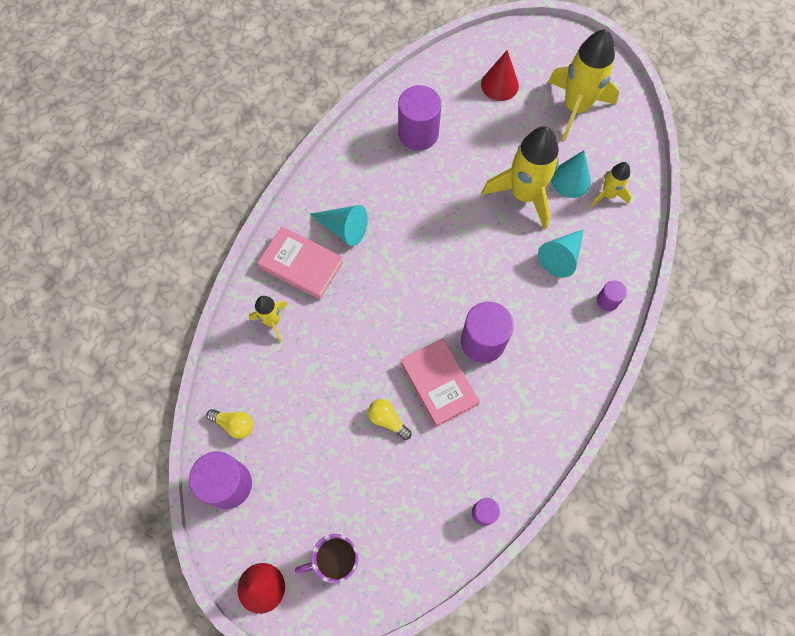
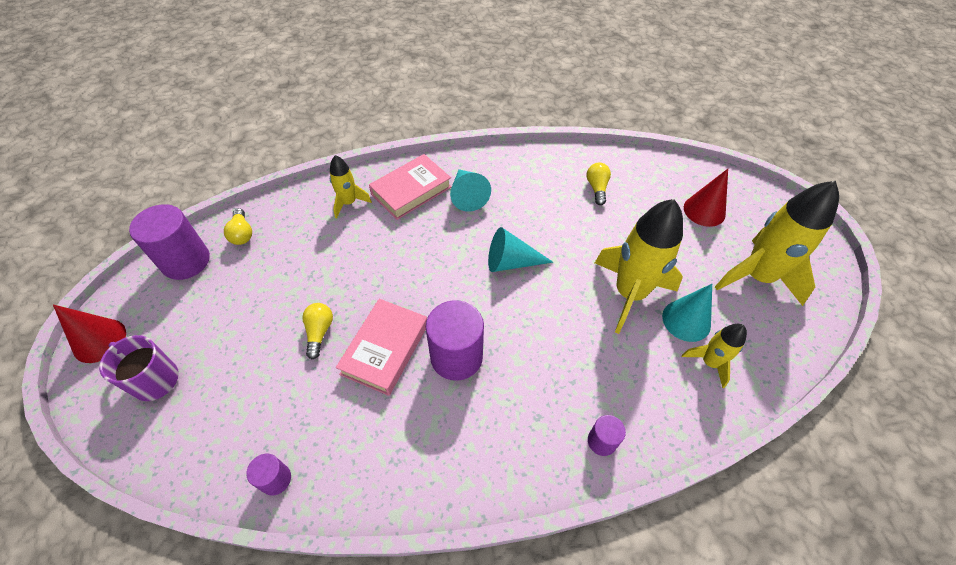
camera: 50 degrees right, 15 degrees down
(301, 265) = (411, 191): pink book -> pink book turned 60 degrees clockwise
(418, 133) = (597, 188): purple cylinder -> yellow light bulb
(561, 257) = (603, 365): turquoise cone -> turquoise cone (511, 262)

